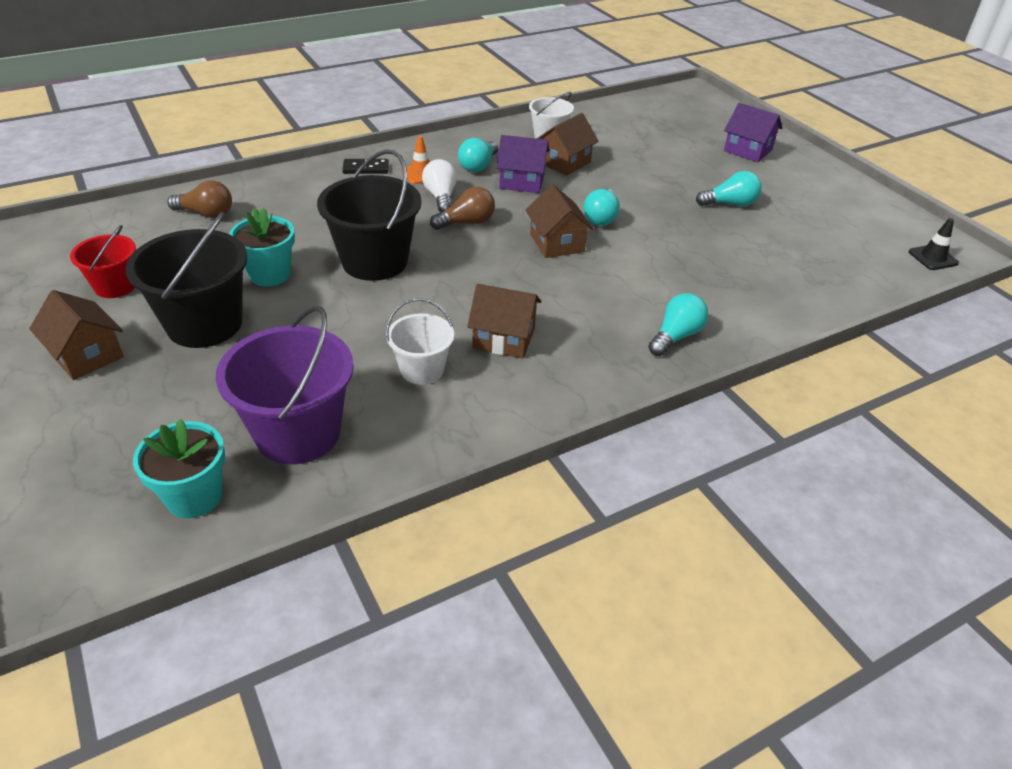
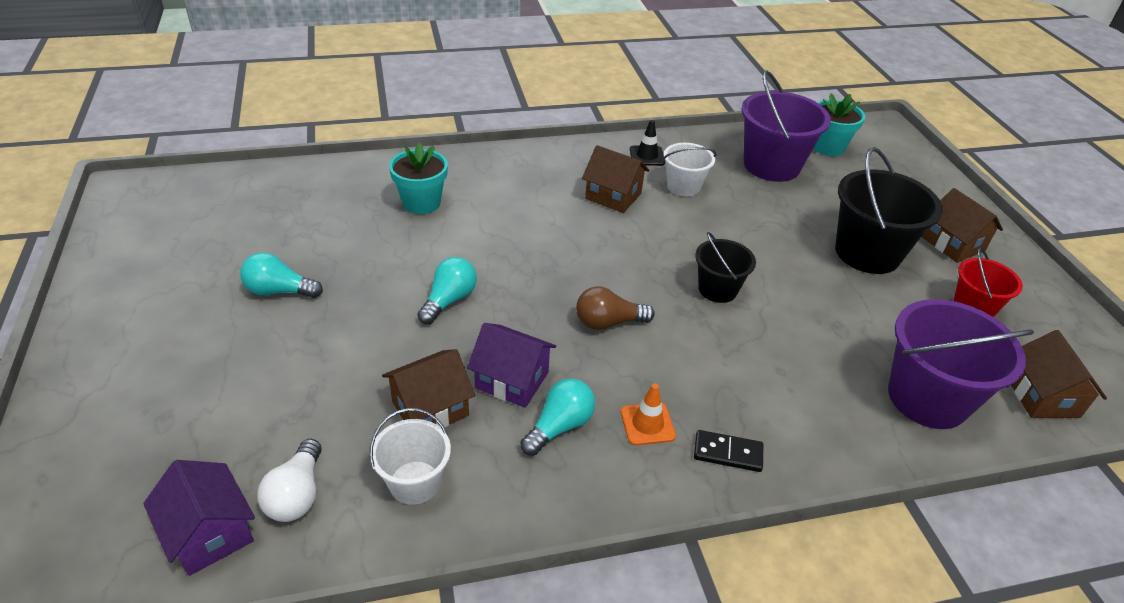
camera: 165 degrees left, 0 degrees up
(206, 213) = (927, 398): brown light bulb -> purple bucket
(270, 274) = (823, 293): turquoise flower pot -> turquoise flower pot (421, 203)
(375, 261) = (717, 289): black bucket -> black bucket, size x0.57
(441, 197) = (629, 370): white light bulb -> white light bulb (297, 494)
(557, 243) = (519, 276): brown house -> brown house (1042, 396)
(676, 336) = (473, 173): turquoise light bulb -> none
(748, 150) = (136, 382): purple house -> purple house (209, 533)
(933, 257) = (160, 190): black traffic cone -> black traffic cone (647, 156)

